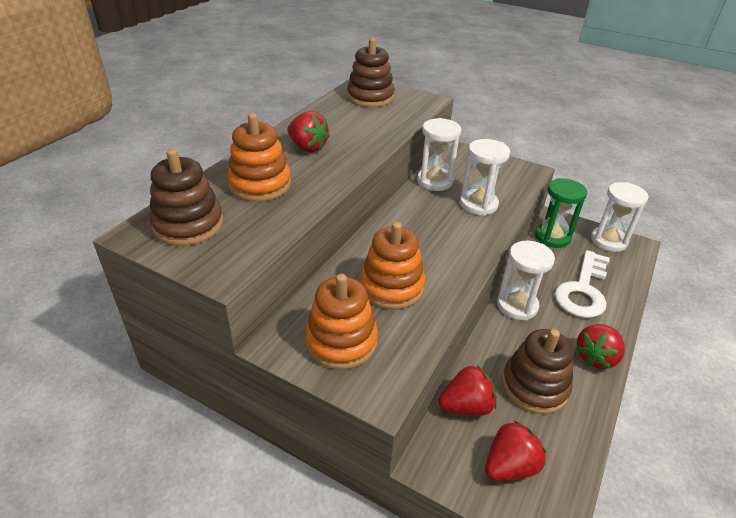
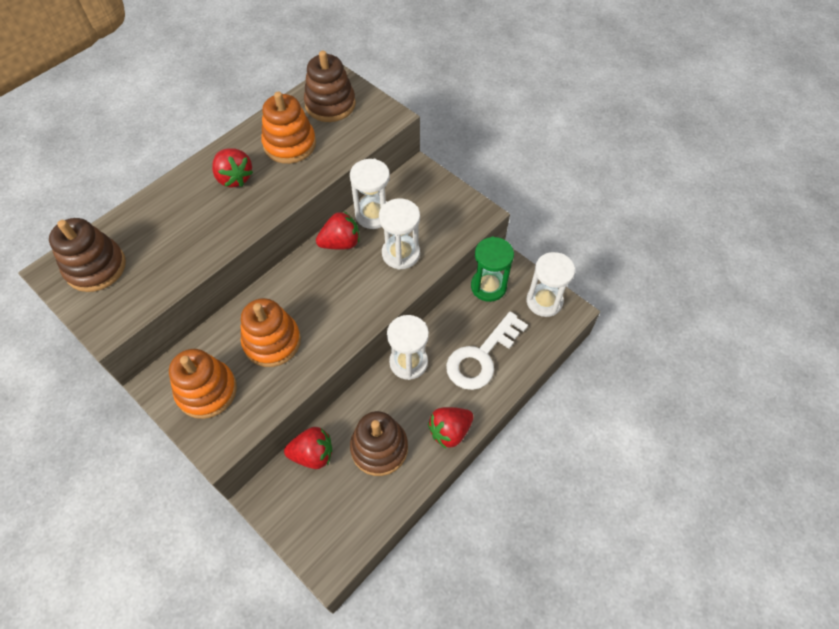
camera: 15 degrees right, 20 degrees up
(260, 184) = (172, 225): orange stacking toy -> orange stacking toy (290, 144)
(509, 466) = (321, 513): red strawberry -> red strawberry (340, 243)

